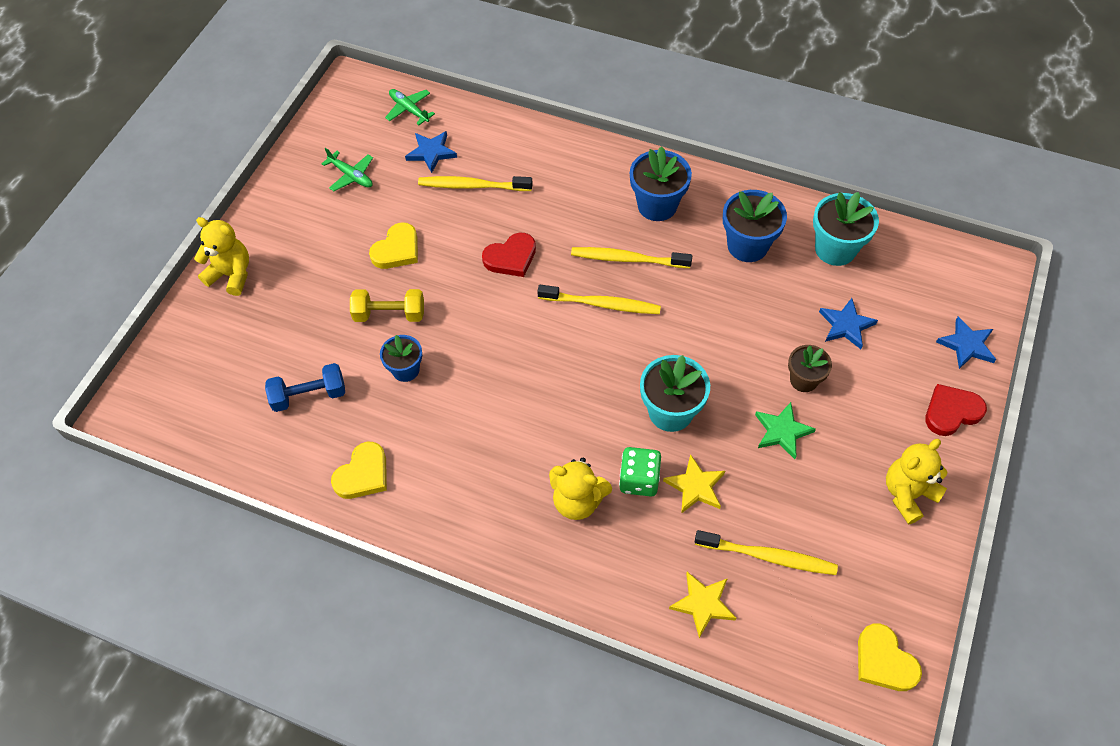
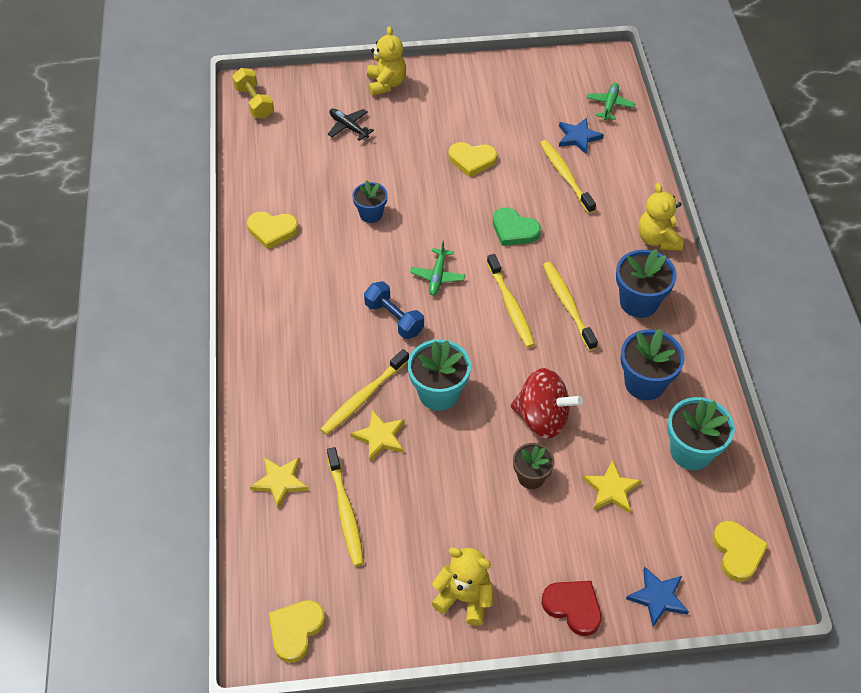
camera: 60 degrees right, 5 degrees down
(267, 337) = (348, 127): none -> black plane
(309, 395) = (316, 172): blue dumbbell -> blue dumbbell (394, 318)
(351, 176) = (520, 103): green plane -> green plane (437, 276)
(389, 314) = (412, 183): yellow dumbbell -> yellow dumbbell (254, 102)
(511, 258) = (514, 230): red heart -> green heart
(578, 501) = (323, 365): yellow teddy bear -> yellow teddy bear (658, 239)
(639, 480) = (364, 397): green dice -> yellow toothbrush
(744, 340) = (542, 418): none -> red spinning top
(782, 431) = (469, 479): green star -> none
(846, 325) = (611, 489): blue star -> yellow star
(947, 268) = (737, 552): none -> yellow heart

